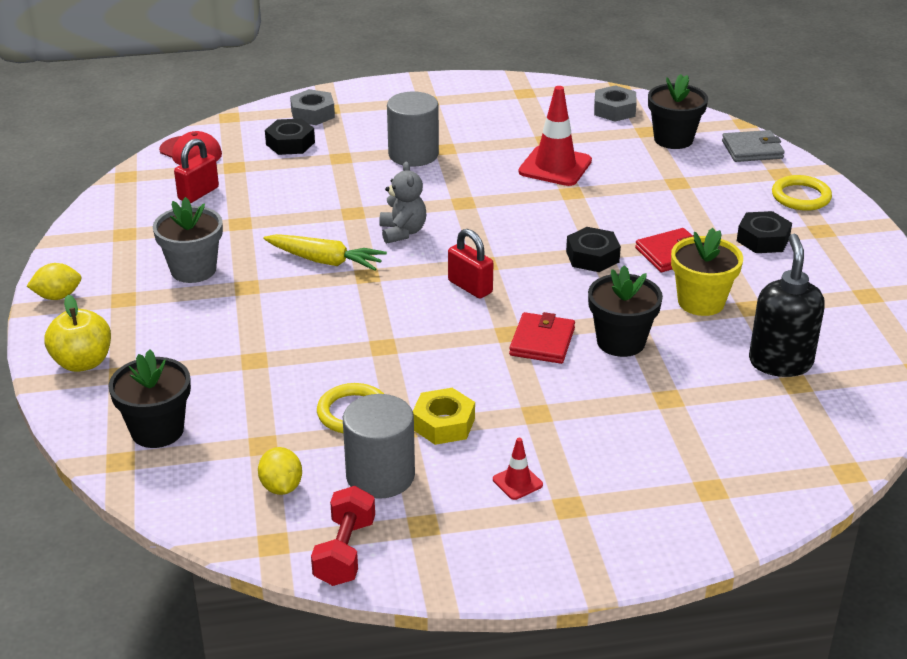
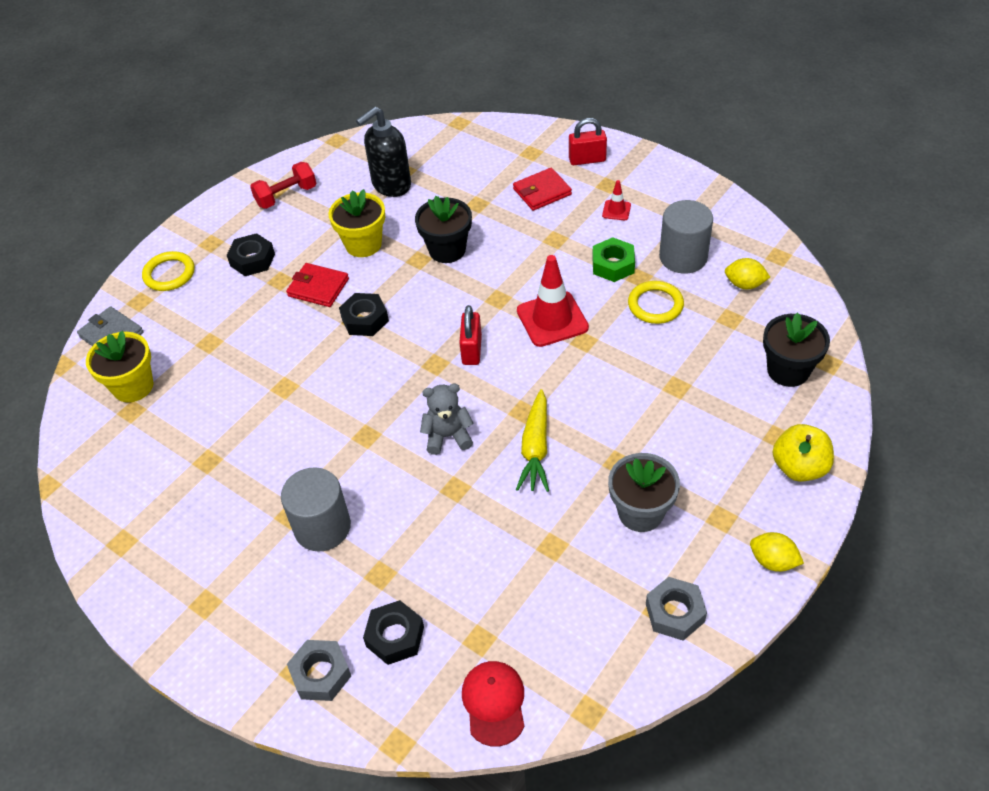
camera: 130 degrees left, 15 degrees up
(198, 193) = (548, 620): red padlock -> red padlock (587, 159)
(281, 487) = (744, 284): yellow lemon -> yellow lemon turned 75 degrees clockwise
(324, 261) = (535, 448): yellow carrot -> yellow carrot turned 150 degrees counterclockwise
(345, 552) = (745, 229): red dumbbell -> red dumbbell (286, 196)
(402, 232) = (448, 436): grey teddy bear -> grey teddy bear turned 45 degrees clockwise
(443, 424) = (613, 265): yellow nut -> green nut
(542, 342) = (488, 279): red wallet -> red wallet (542, 192)
(555, 166) = (251, 423): red traffic cone -> red traffic cone (552, 319)
(614, 110) = (106, 455): grey nut -> grey nut (675, 613)
(673, 139) = (133, 386): black flower pot -> yellow flower pot

